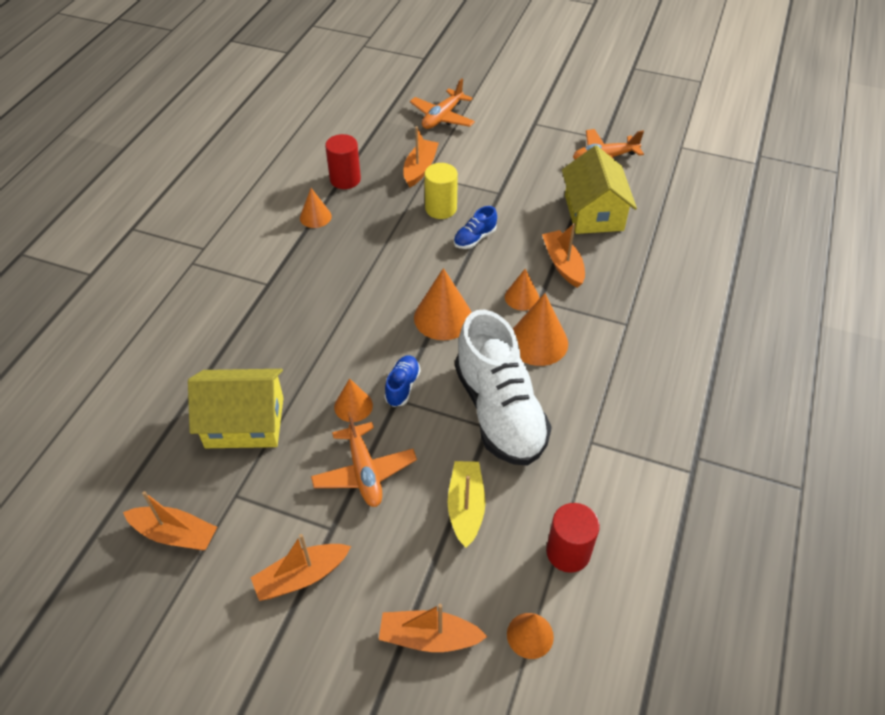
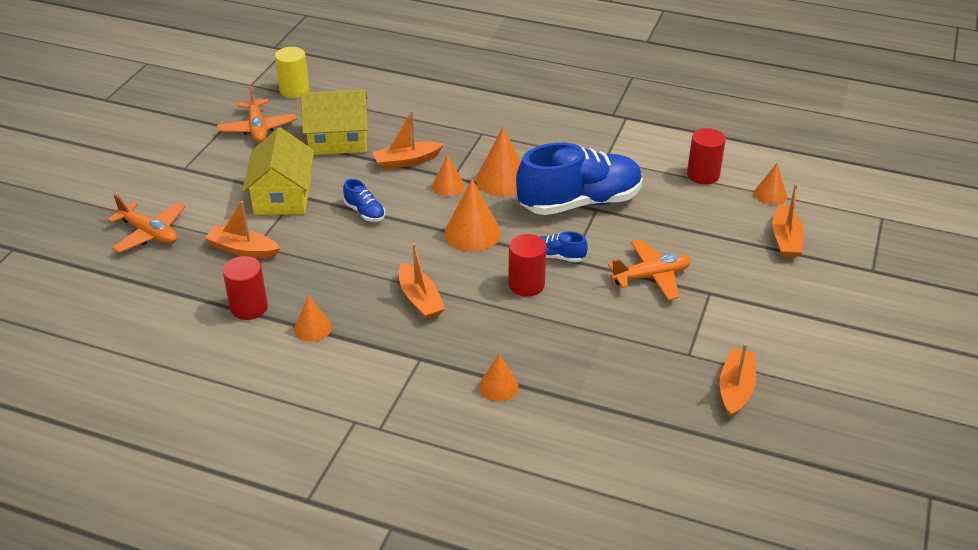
camera: 90 degrees left, 10 degrees down
(245, 422) = (608, 356): yellow house -> yellow house (283, 196)
(301, 576) = (756, 307): orange boat -> orange boat (420, 299)
(353, 406) = (582, 286): orange cone -> orange cone (498, 386)
(359, 359) = (526, 285): none -> red cylinder
(441, 208) = (315, 234): yellow cylinder -> yellow cylinder (294, 90)
(466, 507) = (675, 221): yellow boat -> none
(499, 411) = (580, 202): white shoe -> blue shoe

